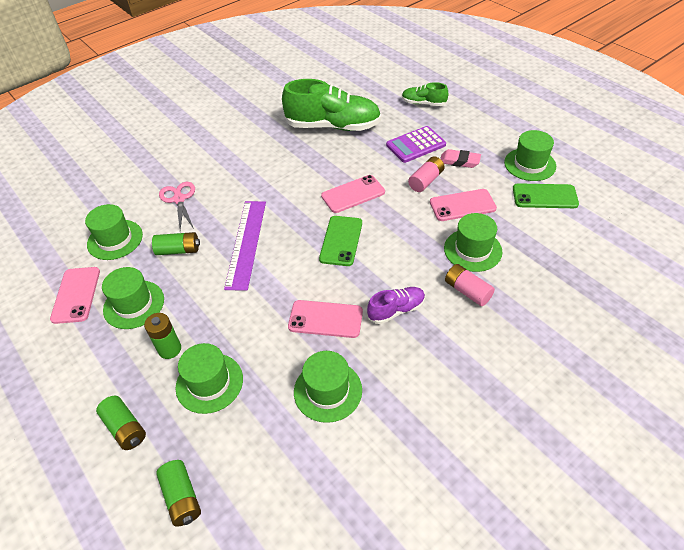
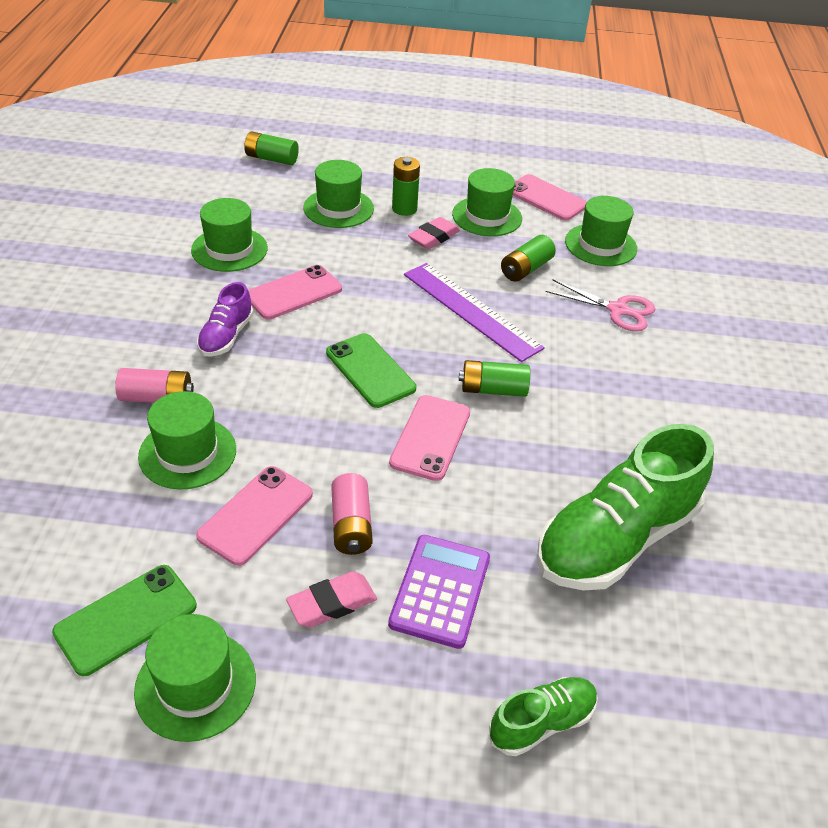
camera: 130 degrees right, 5 degrees down
(125, 428) = (363, 163): green battery -> green battery (493, 390)
(190, 309) = (433, 237): none -> pink eraser

